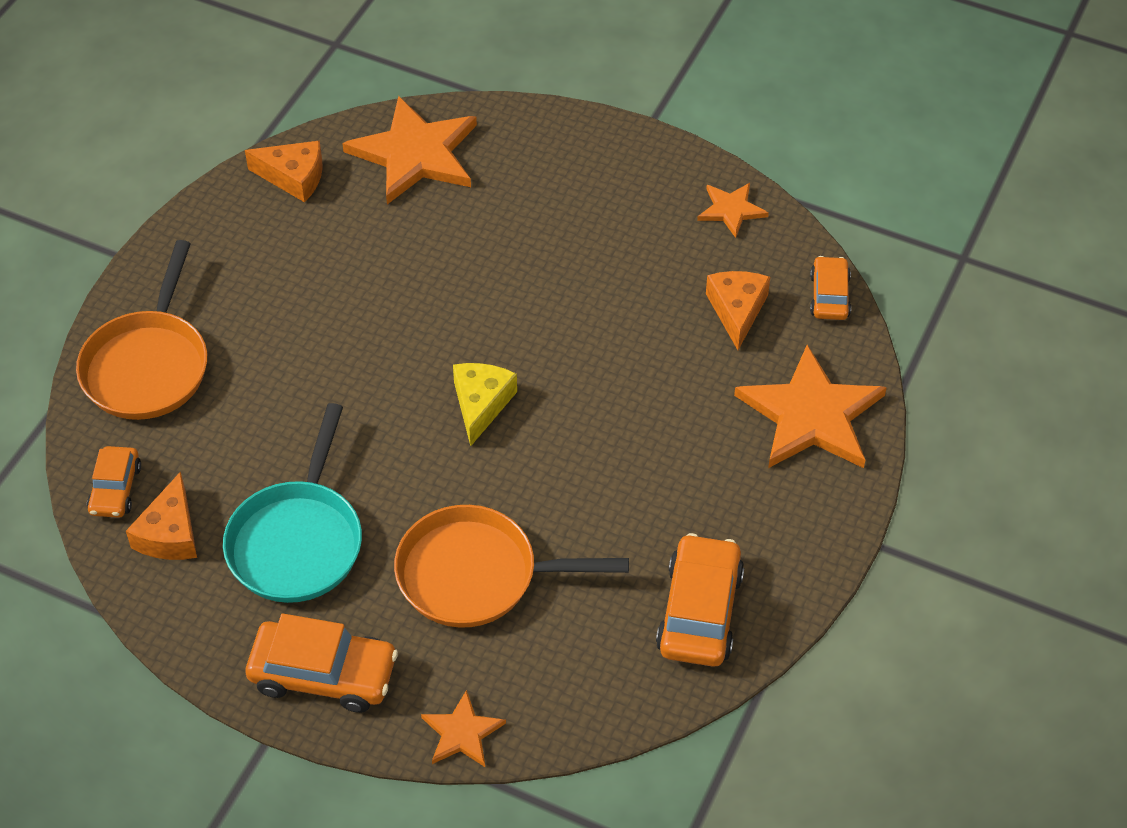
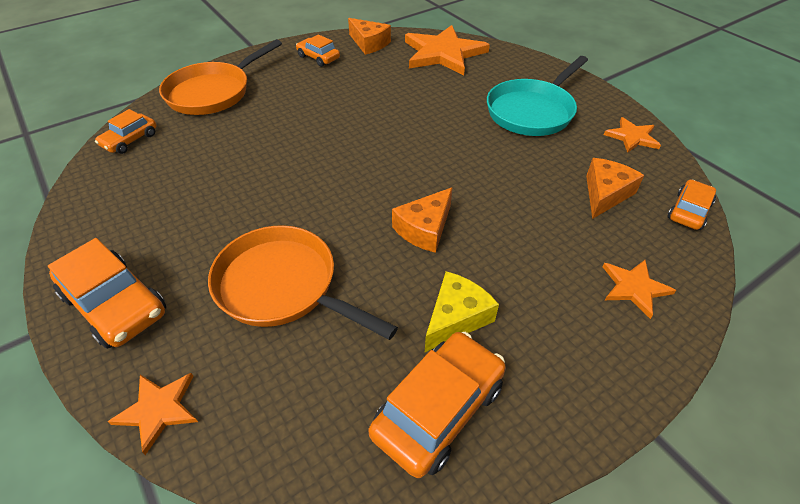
camera: 30 degrees right, 5 degrees down
(170, 533) = (129, 174): orange cheese -> orange cheese (425, 229)
(241, 237) = (318, 57): none -> orange car
(297, 541) = (192, 210): turquoise pan -> turquoise pan (532, 111)
(481, 404) = (379, 180): yellow cheese -> yellow cheese (456, 318)
(811, 415) = (634, 288): orange star -> orange star, size x0.50

